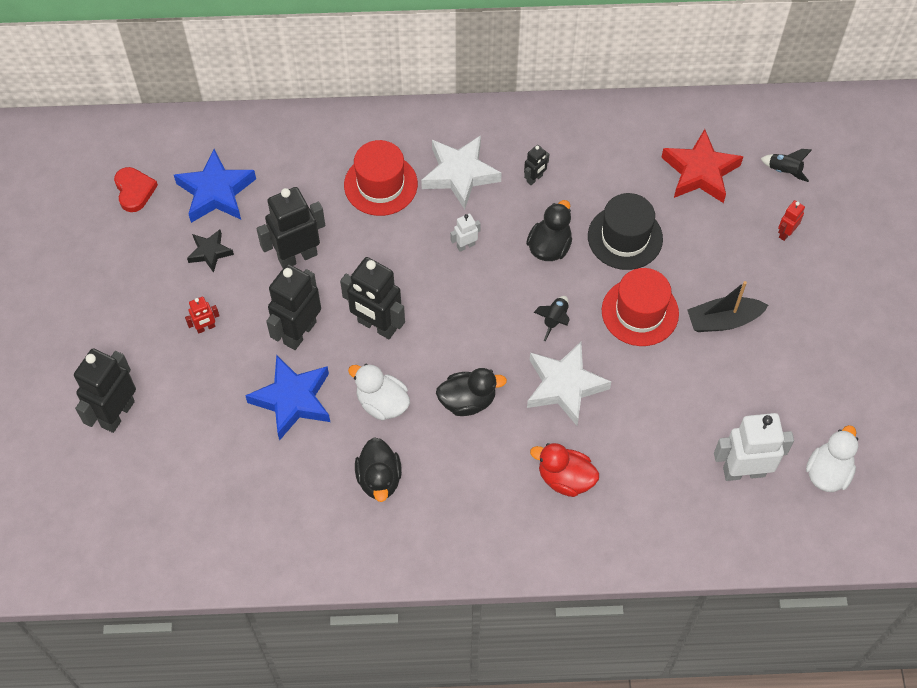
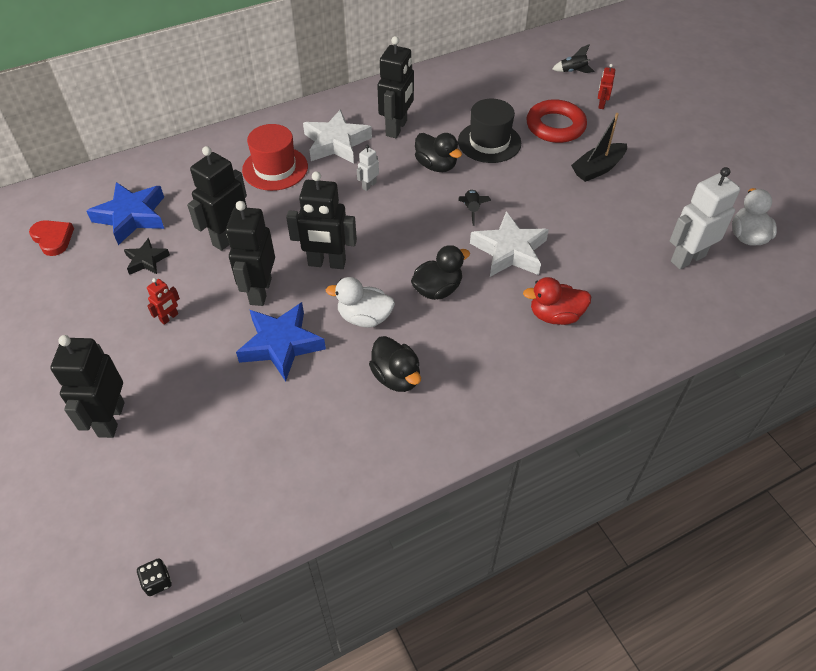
camera: 25 degrees left, 10 degrees down
(101, 578) = (157, 581): none -> black dice
(535, 179) = (397, 128): black robot -> black robot, size x2.11
(549, 247) = (436, 165): black duck -> black duck turned 135 degrees clockwise
(640, 312) = (533, 183): red hat -> none
(700, 172) = (515, 89): red star -> none
(712, 244) = (555, 126): none -> red ring

